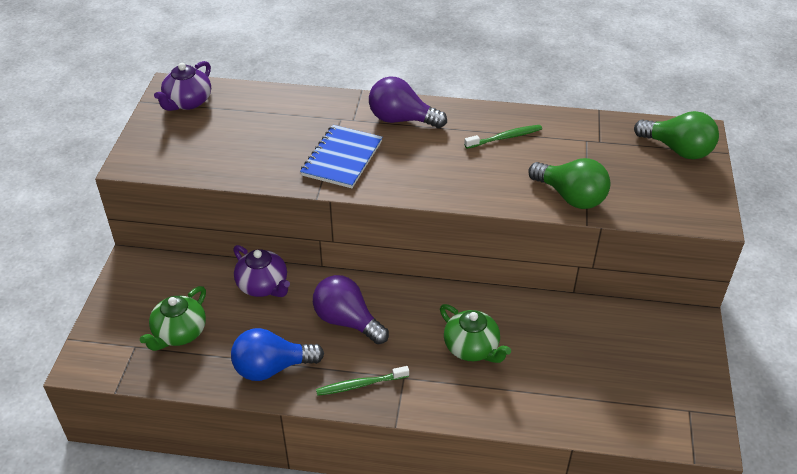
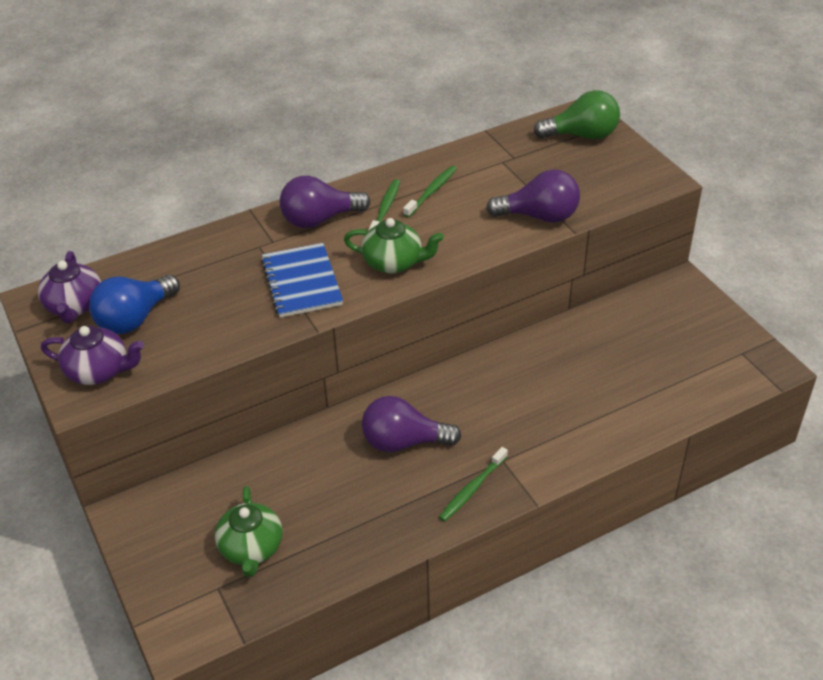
camera: 35 degrees left, 0 degrees up
(263, 286) = (289, 456): purple teapot -> purple teapot (99, 371)
(272, 368) = (377, 524): blue light bulb -> blue light bulb (135, 318)
(456, 134) = (385, 209): none -> green toothbrush
(472, 348) = (534, 401): green teapot -> green teapot (394, 262)
(570, 197) = (539, 216): green light bulb -> purple light bulb

